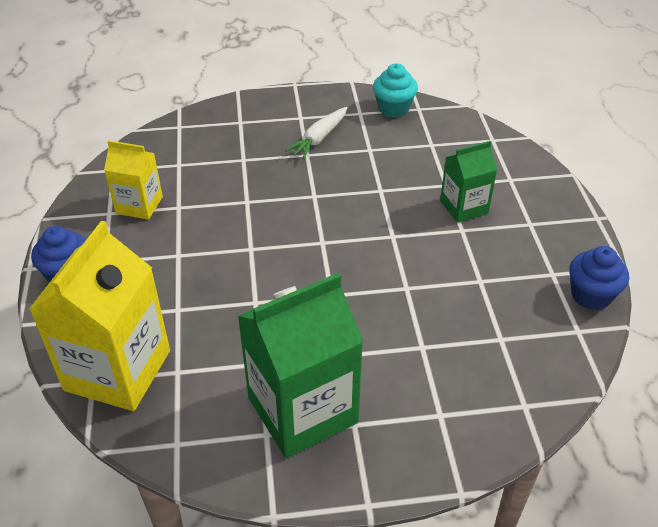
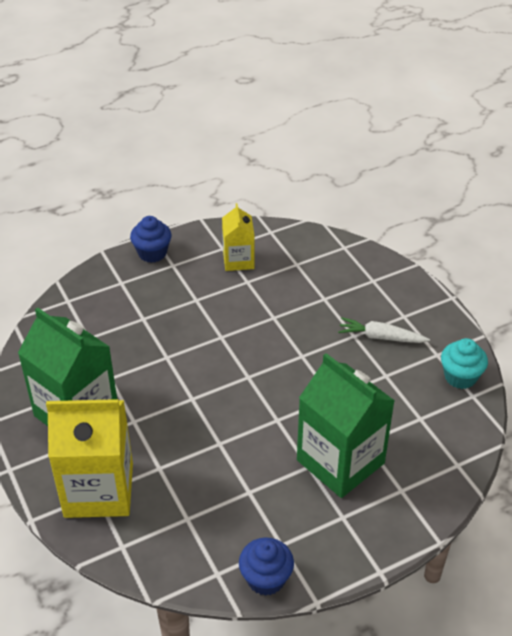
camera: 70 degrees right, 0 degrees up
(117, 370) = (79, 309): yellow carton -> yellow carton (99, 490)
(464, 207) = (340, 461): green carton -> green carton, size x1.81

